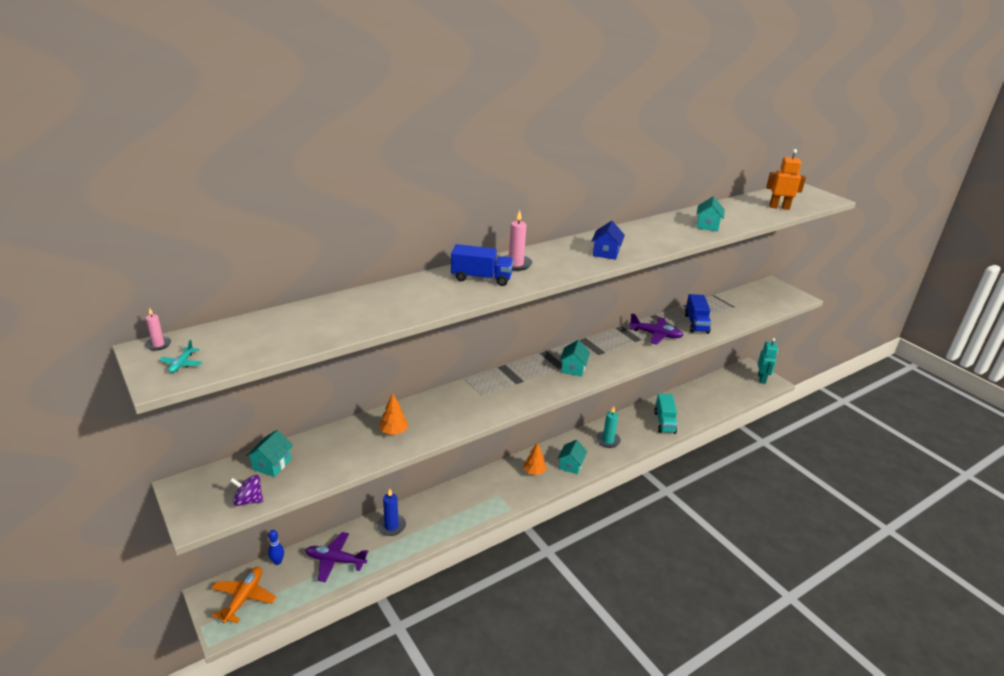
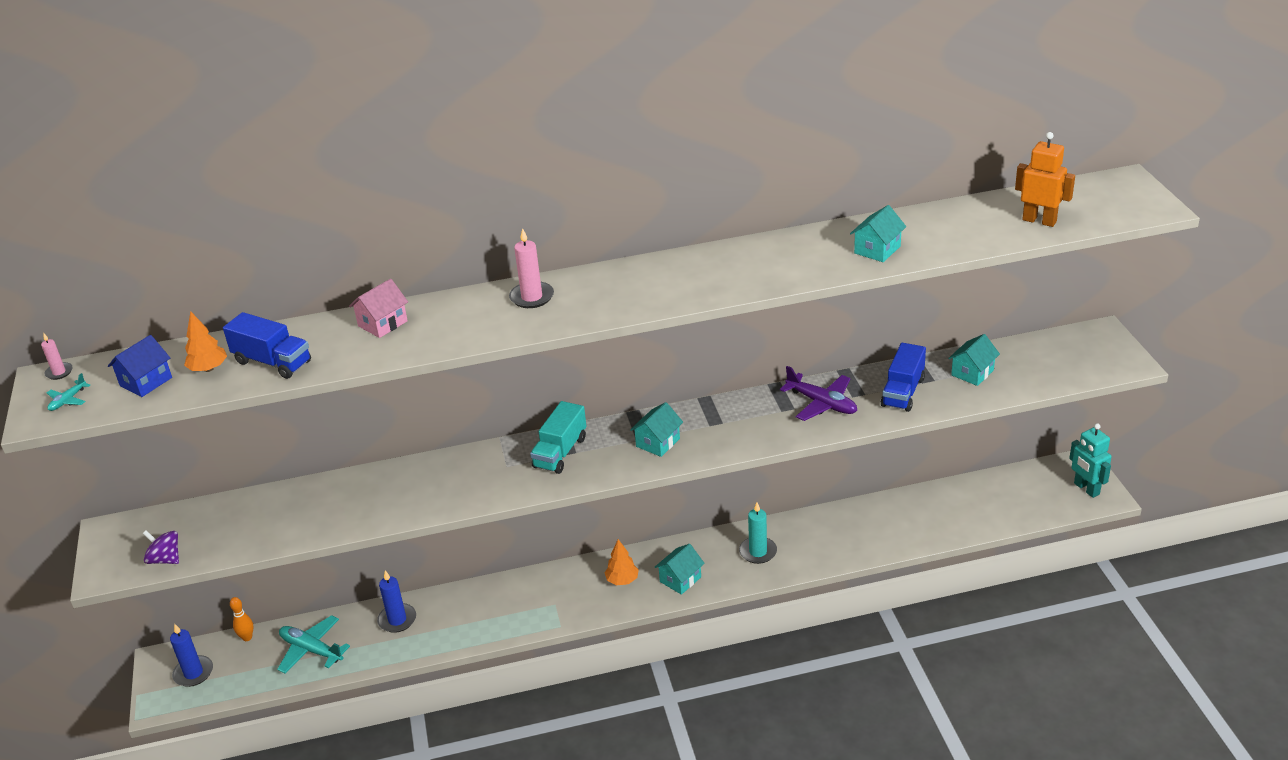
camera: 25 degrees right, 5 degrees up
(244, 598) = (193, 673): orange plane -> blue candle
(272, 464) = (210, 519): turquoise house -> turquoise house (972, 373)
(277, 562) = (247, 637): blue bowling pin -> orange bowling pin
(335, 560) = (311, 650): purple plane -> turquoise plane
(394, 432) = (367, 500): orange tree -> orange tree (208, 369)
(419, 288) = (382, 323): none -> pink house
(481, 278) = (469, 316): blue truck -> blue truck (272, 362)
(606, 253) = (673, 288): blue house -> blue house (146, 382)
(664, 422) = (866, 537): turquoise truck -> turquoise truck (560, 452)
(761, 379) = (1086, 489): turquoise robot -> turquoise robot turned 120 degrees clockwise

